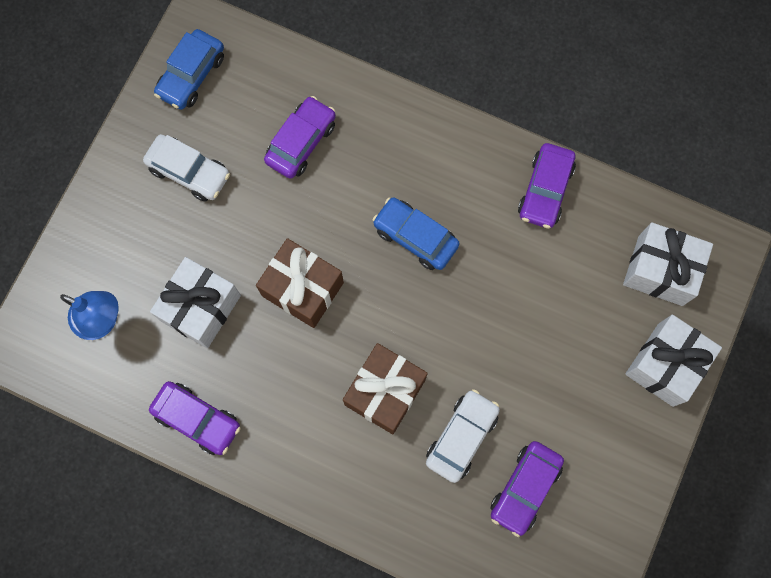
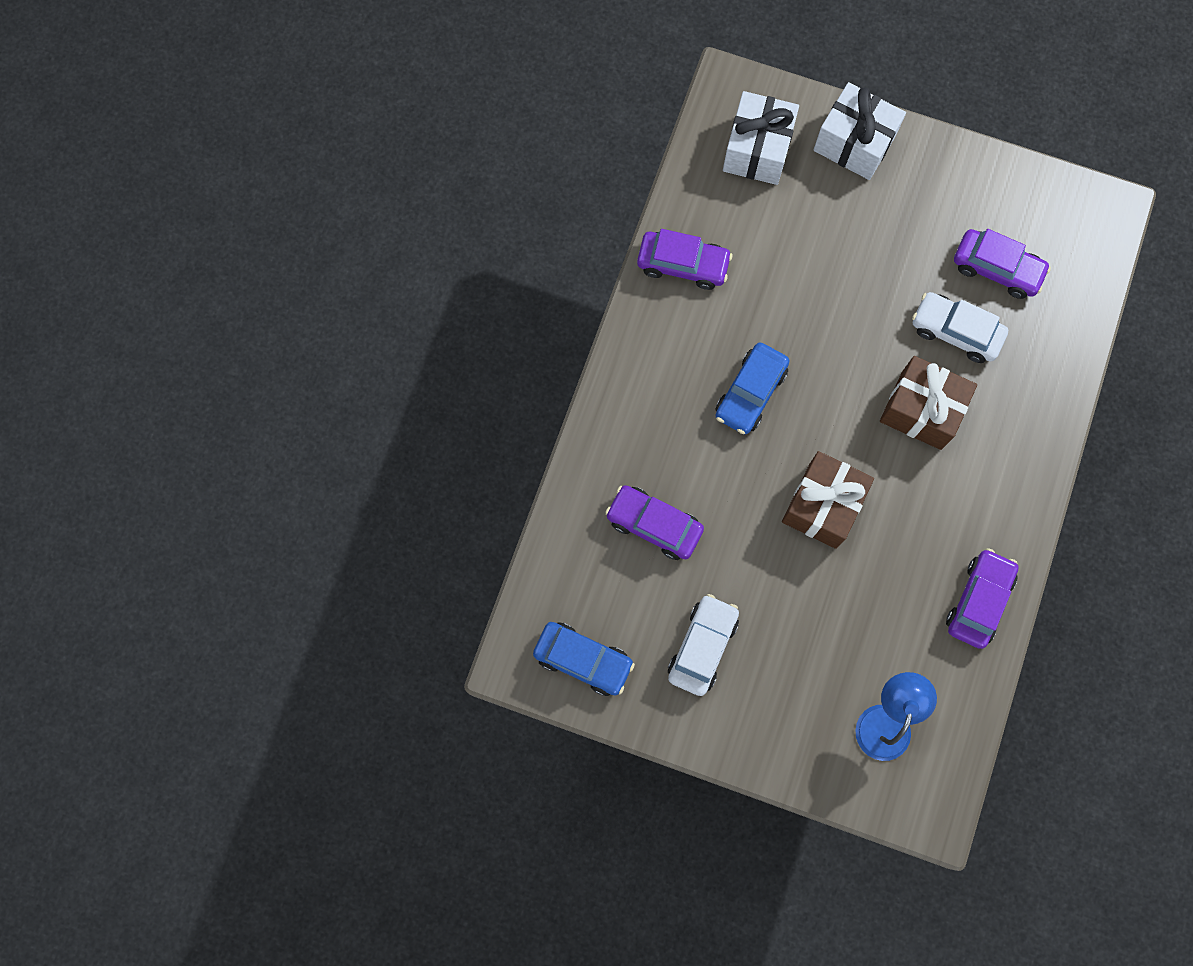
camera: 95 degrees left, 0 degrees up
(201, 308) = (858, 613): white gift -> none

